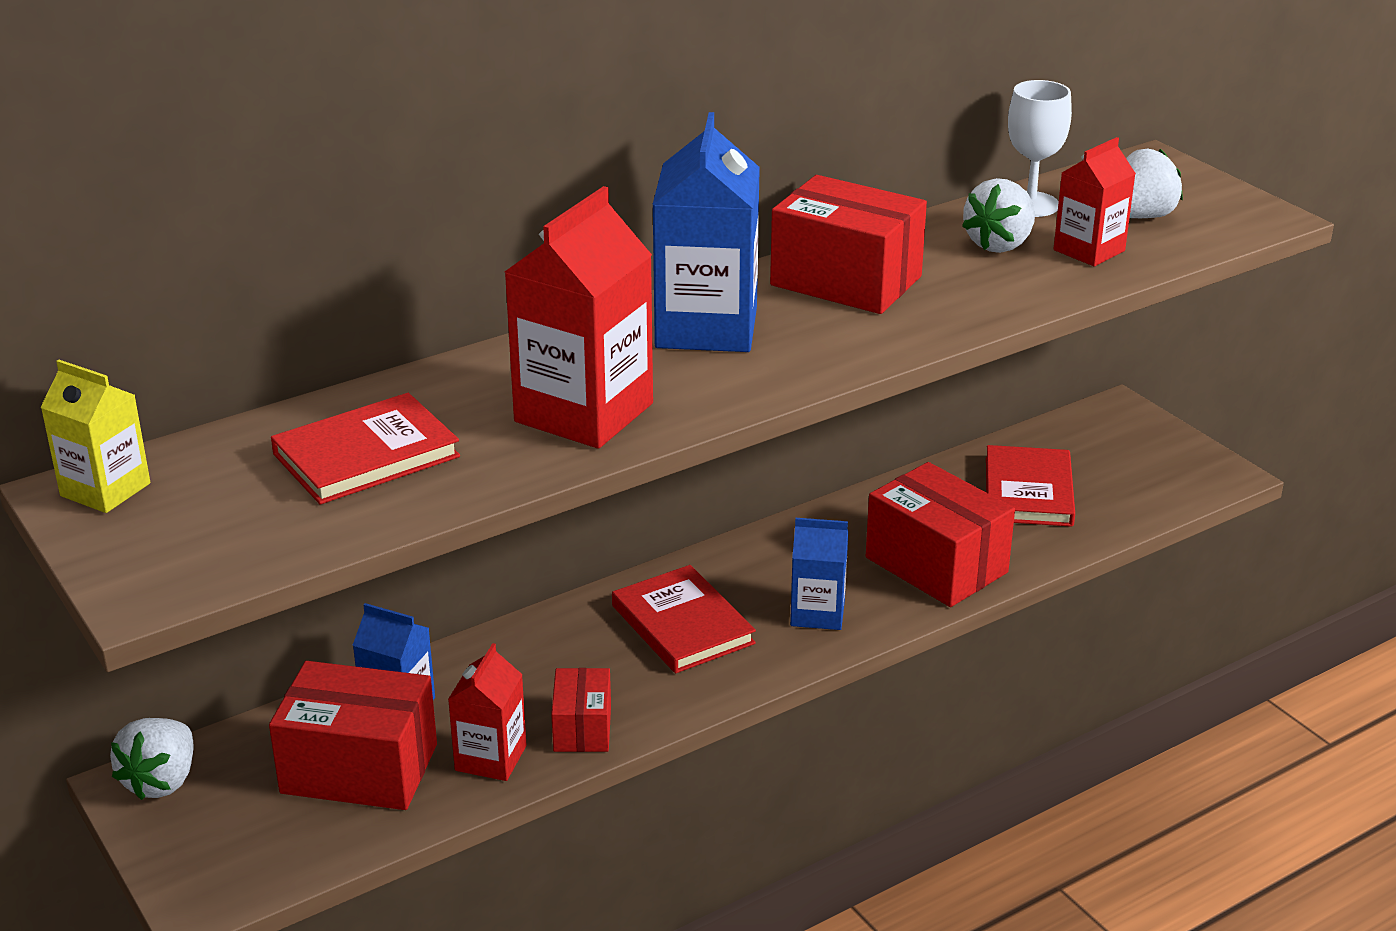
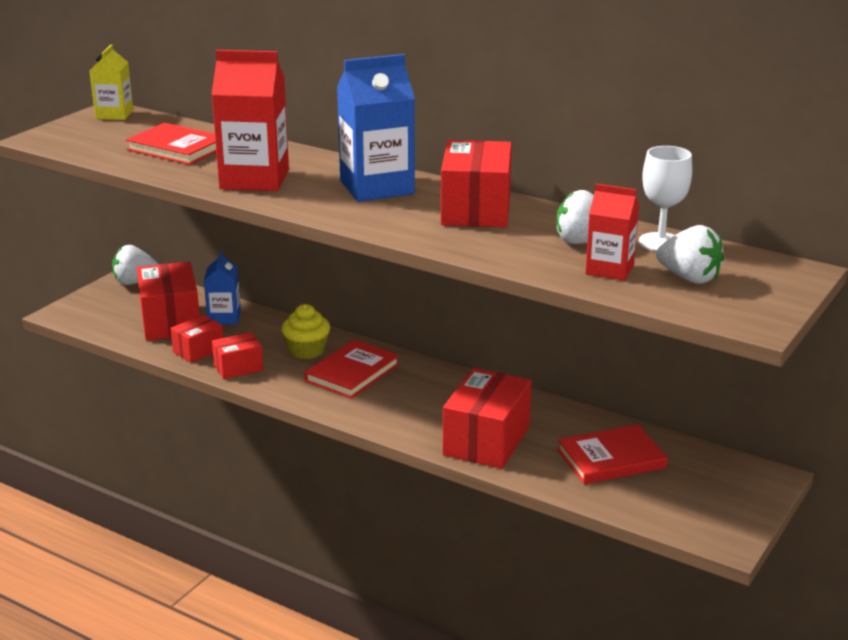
camera: 65 degrees right, 5 degrees down
(490, 758) = (198, 350): red carton -> red box
(582, 649) = (306, 350): none -> yellow cupcake
(817, 613) = (398, 411): blue carton -> none

